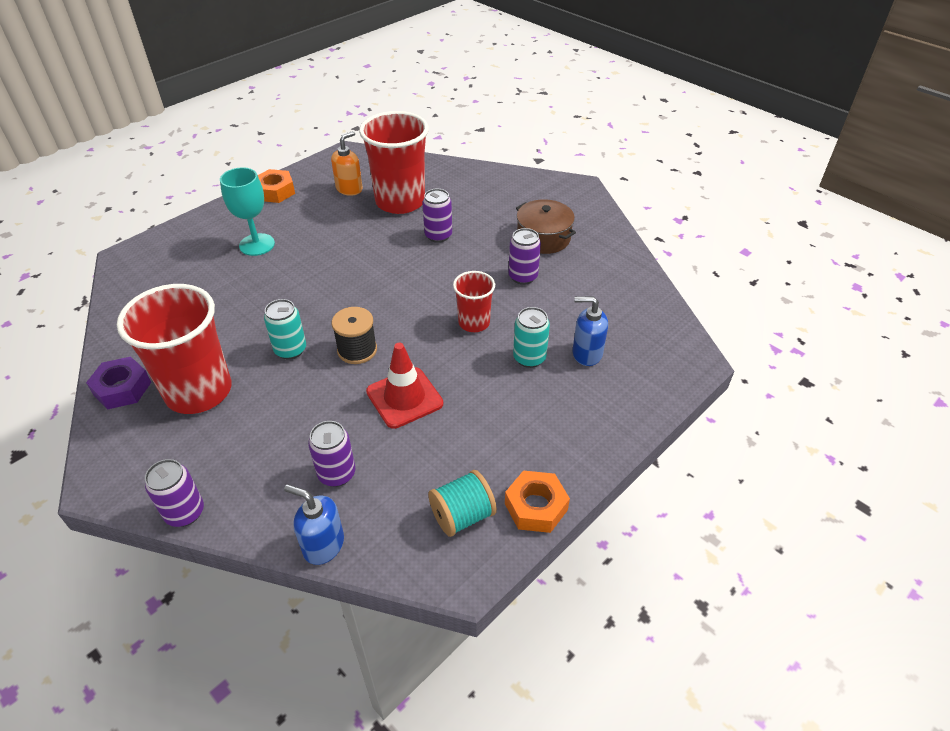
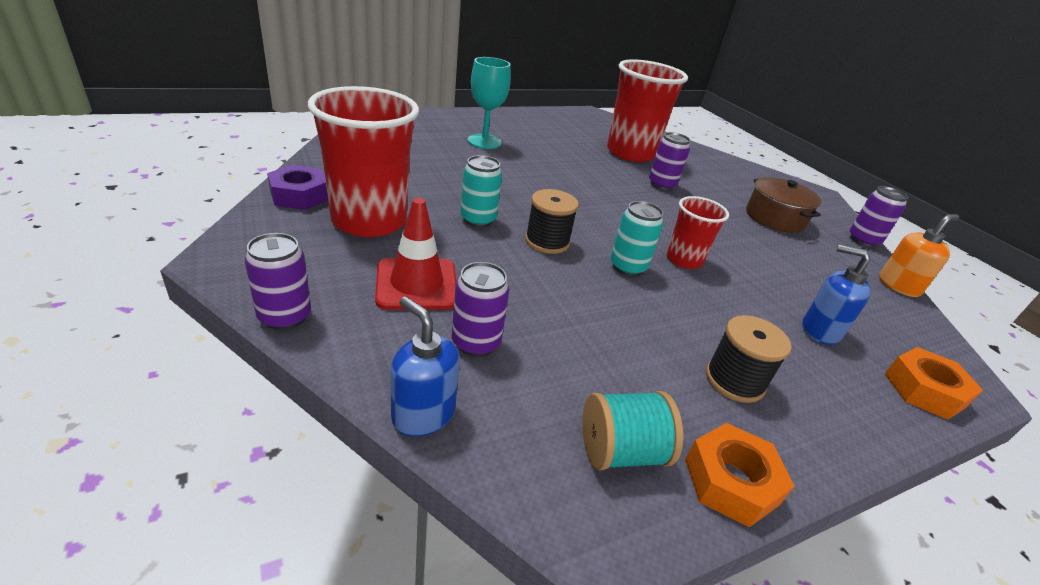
camera: 15 degrees right, 10 degrees down
(275, 191) = (518, 116): orange nut -> orange nut (924, 390)
(349, 189) = (585, 133): orange soap dispenser -> orange soap dispenser (898, 286)
(404, 398) = (584, 298): red traffic cone -> red traffic cone (416, 284)
(523, 277) = (747, 240): purple can -> purple can (863, 240)
(529, 358) = (745, 311): turquoise can -> turquoise can (627, 267)
(529, 427) = (734, 380): none -> black spool

